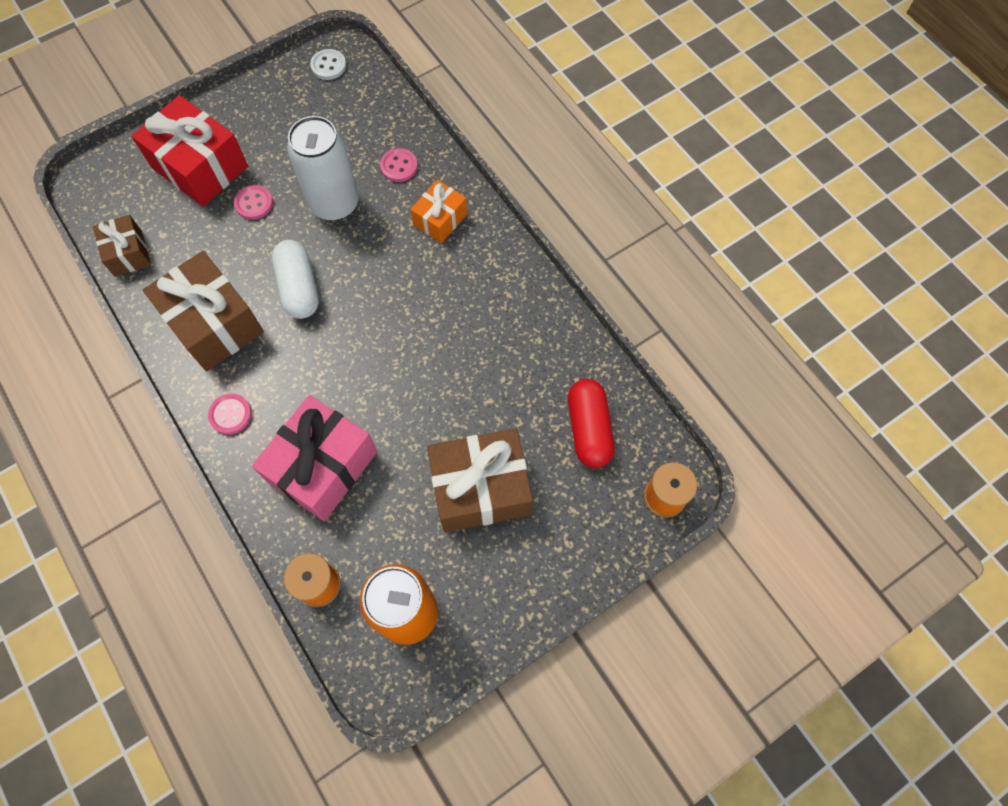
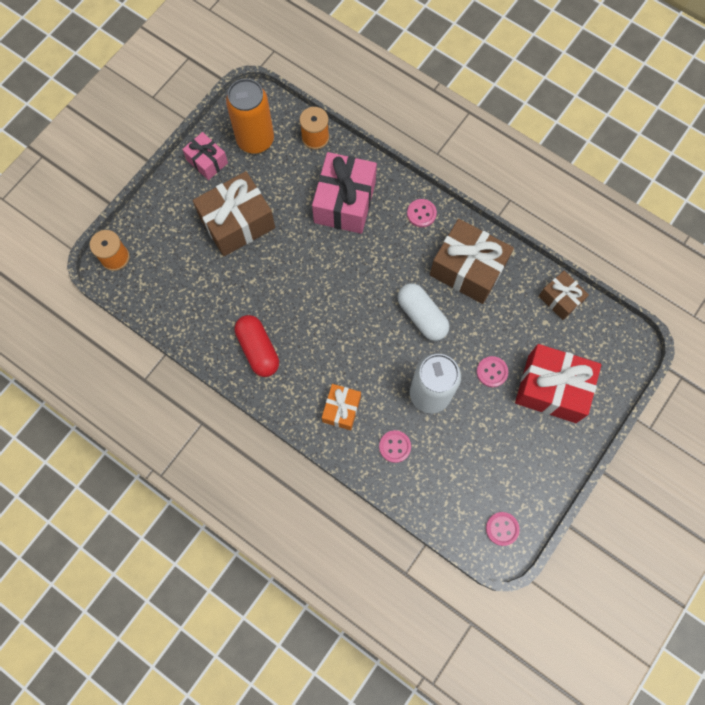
camera: 160 degrees right, 5 degrees up
(328, 66) = (502, 529): white button -> pink button
(492, 602) = (207, 161): none -> pink gift
(588, 429) = (177, 284): red capsule -> red capsule (258, 349)

